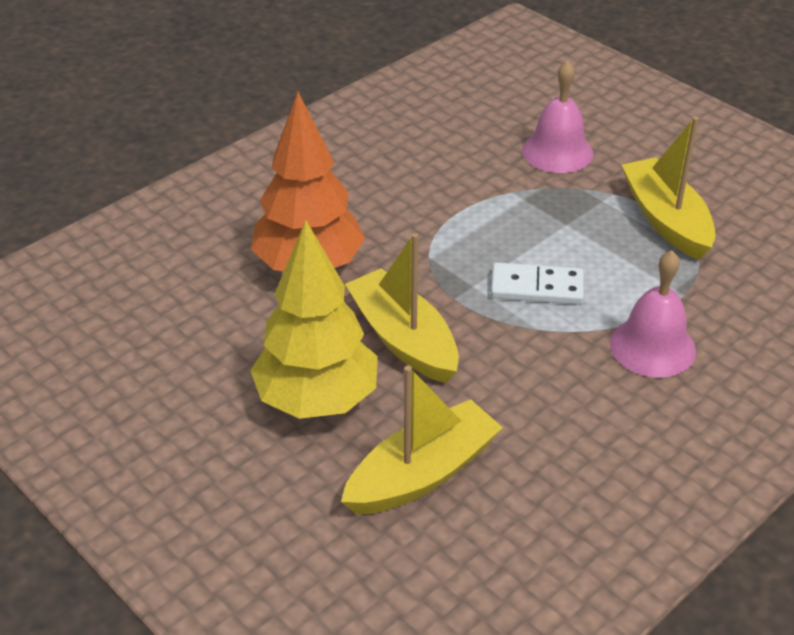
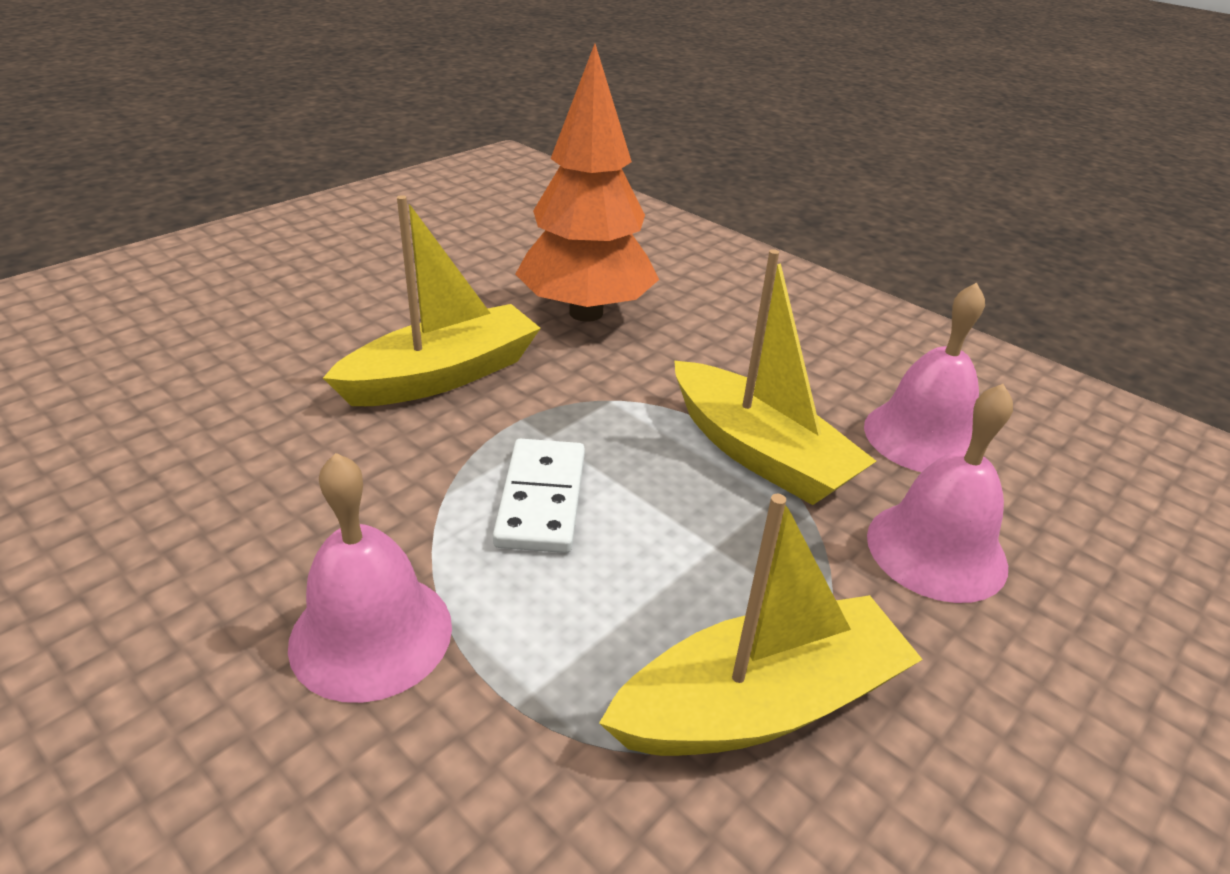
camera: 85 degrees right, 5 degrees down
(317, 400) = (352, 319): yellow tree -> none
(422, 474) = (201, 385): yellow boat -> yellow boat (759, 453)
(460, 137) = (923, 437): none -> pink bell

